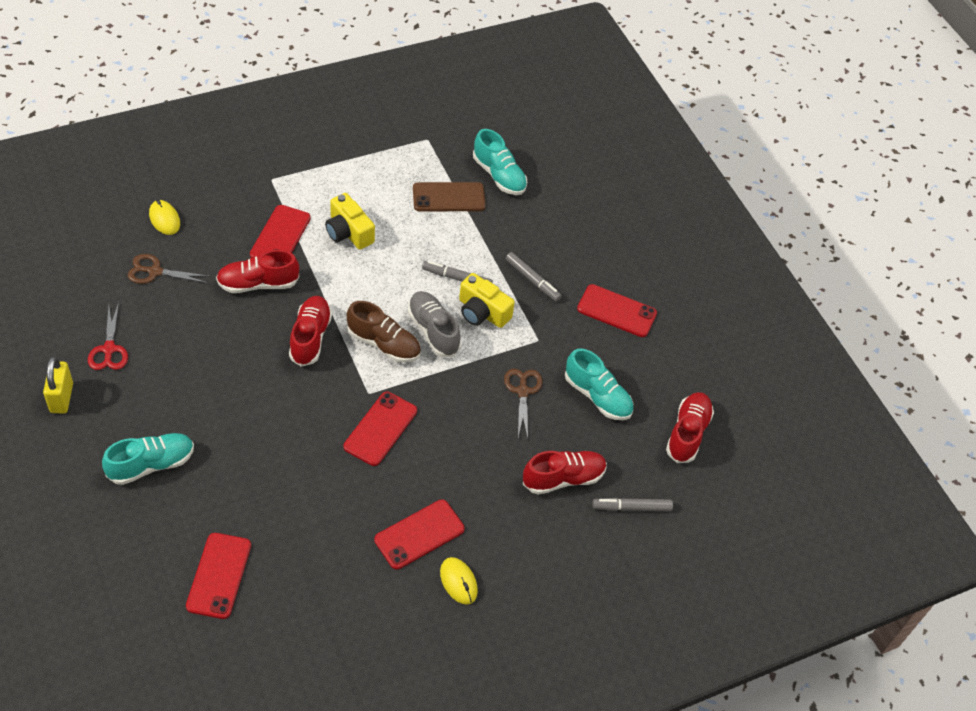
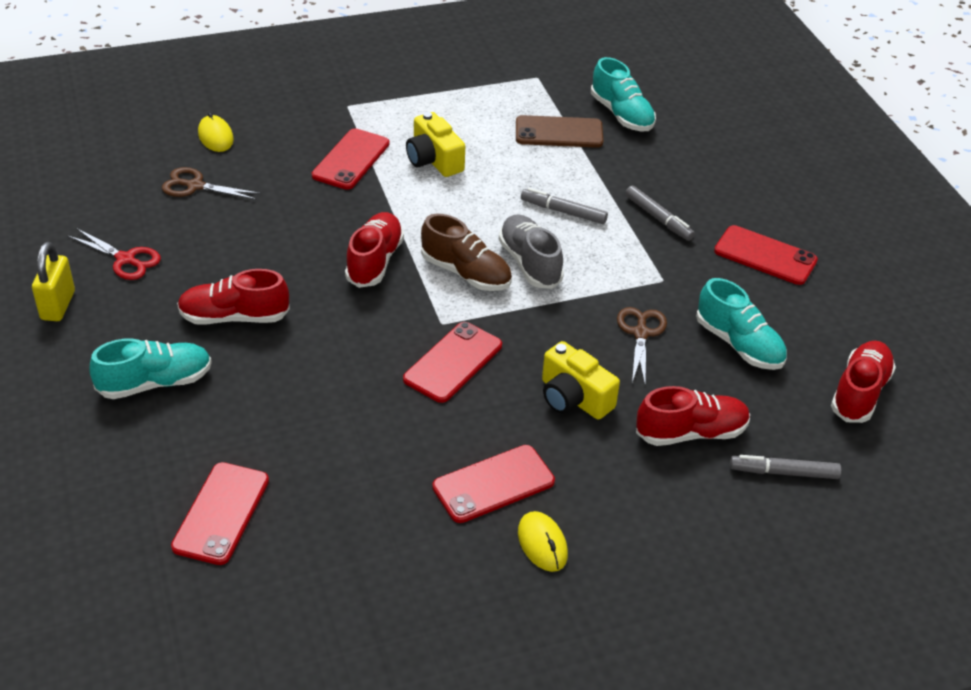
camera: 10 degrees right, 10 degrees down
(109, 349) = (125, 259): red scissors -> red scissors turned 60 degrees counterclockwise
(258, 284) = (317, 204): red shoe -> red shoe (234, 317)
(482, 312) = (593, 247): yellow camera -> yellow camera (574, 398)

